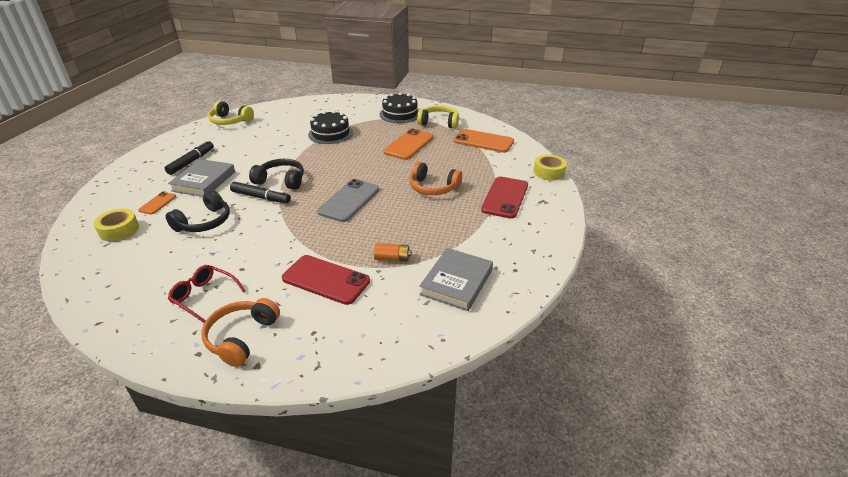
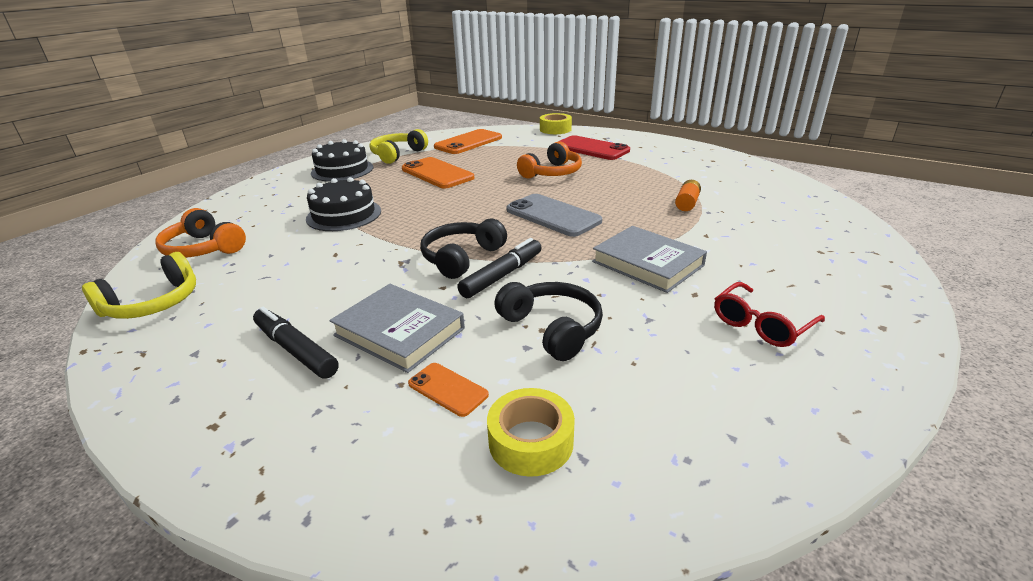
camera: 70 degrees left, 5 degrees down
(241, 337) = (841, 295): orange headphones -> orange headphones (203, 248)
(326, 280) = (724, 239): red phone -> none
(457, 282) = (730, 182): grey book -> grey book (647, 263)

